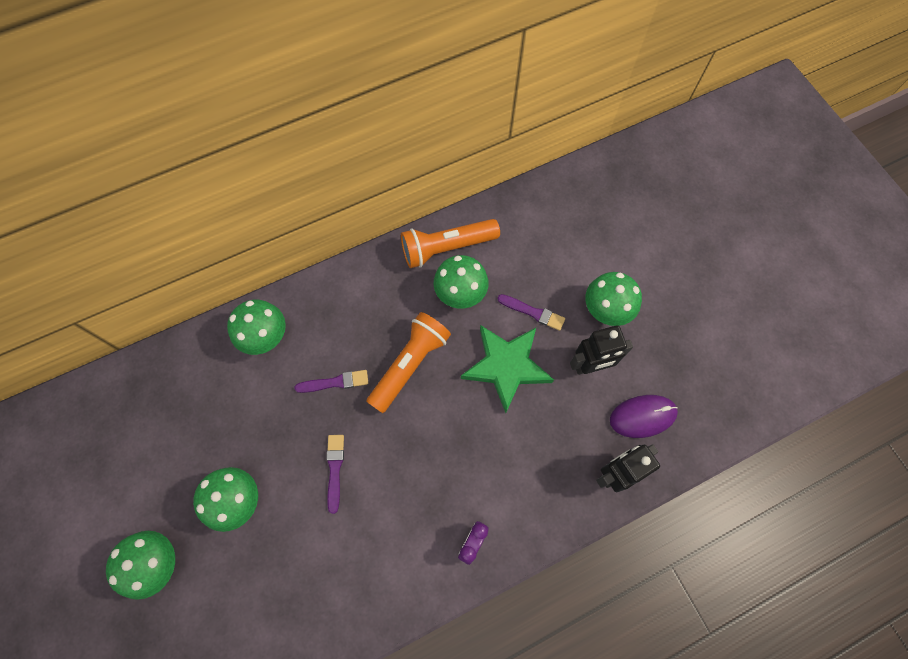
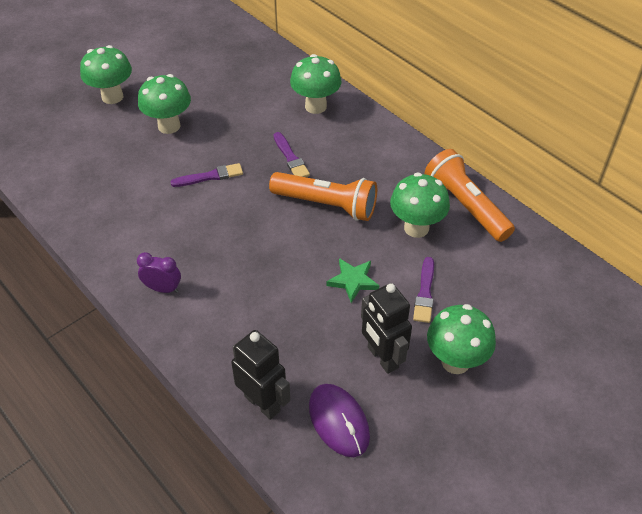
camera: 75 degrees right, 20 degrees down
(506, 366) = (353, 281): green star -> green star, size x0.52

